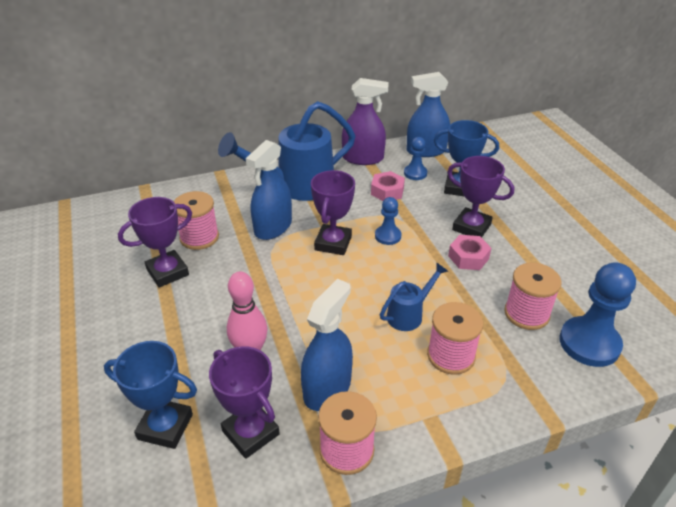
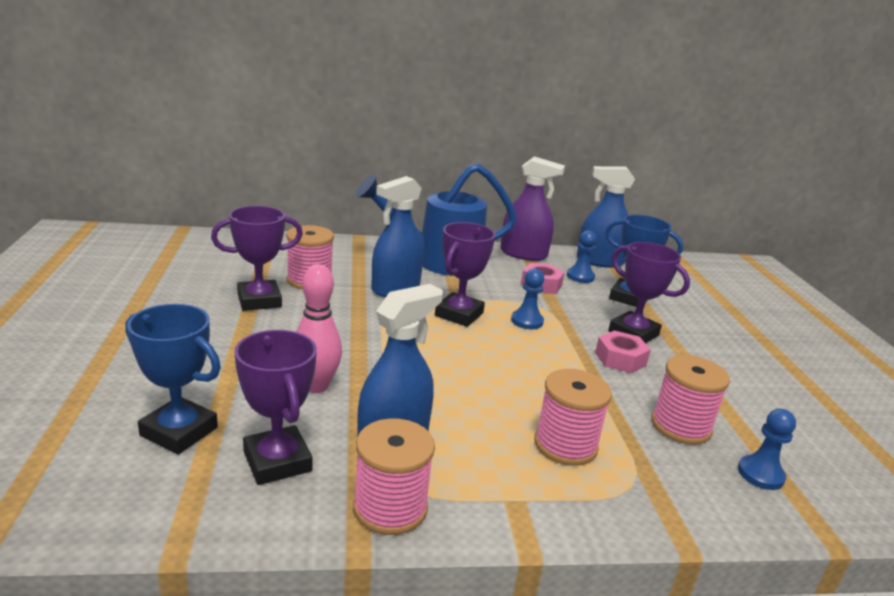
camera: 10 degrees right, 15 degrees down
(409, 314) = (525, 395): blue watering can -> none
(589, 343) = (760, 474): blue pawn -> blue pawn, size x0.54

